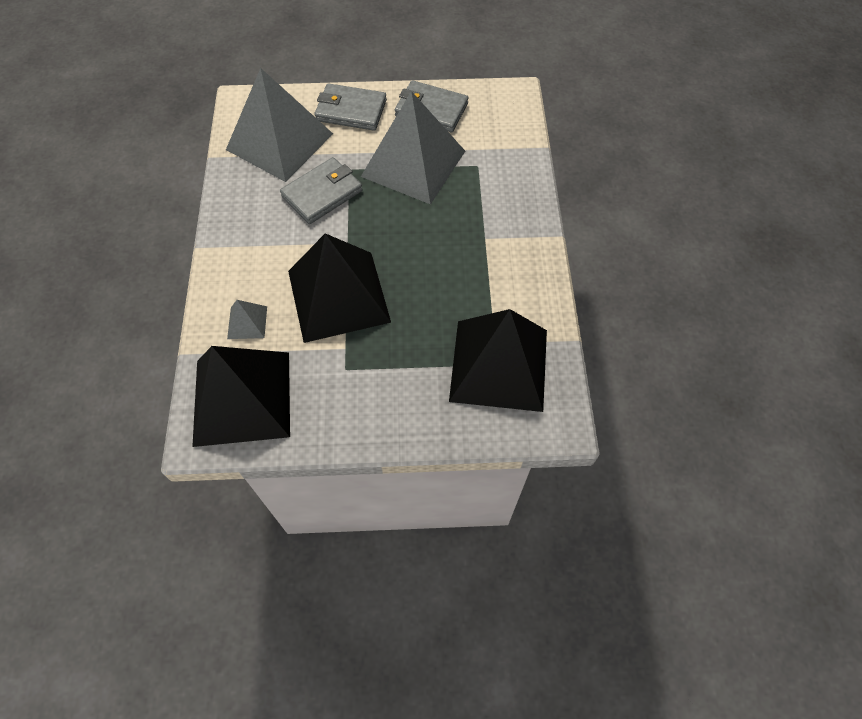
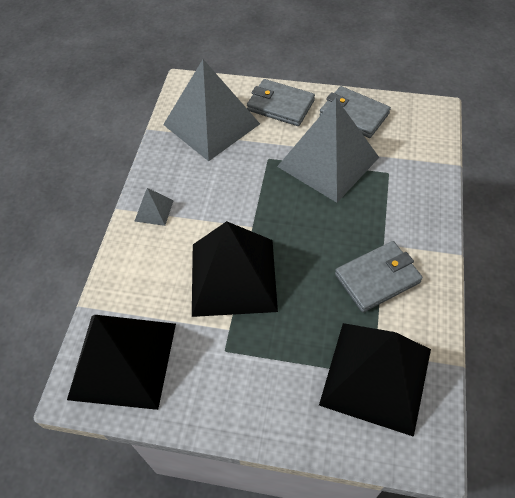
camera: 15 degrees right, 5 degrees down
(247, 322) = (145, 287): grey pyramid -> grey pyramid (154, 210)
(322, 193) = (239, 177): grey wallet -> grey wallet (377, 278)

